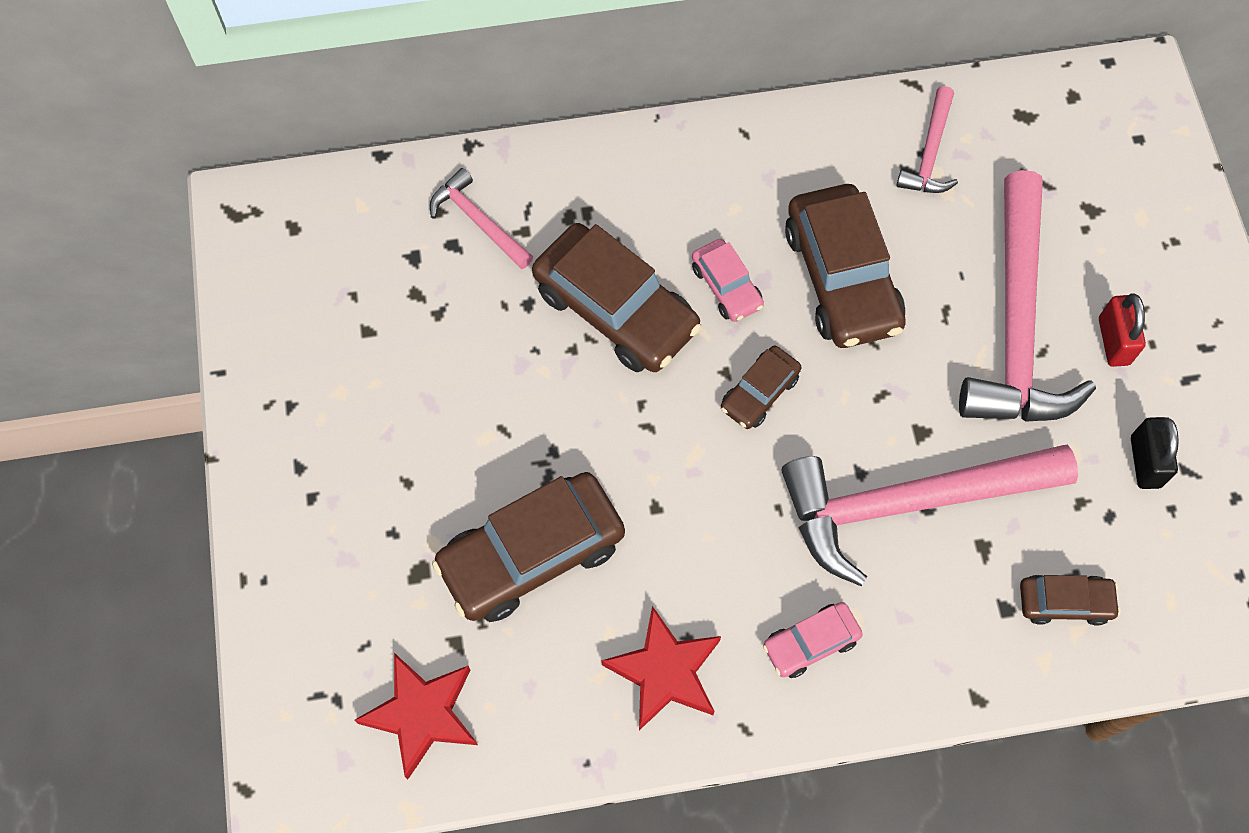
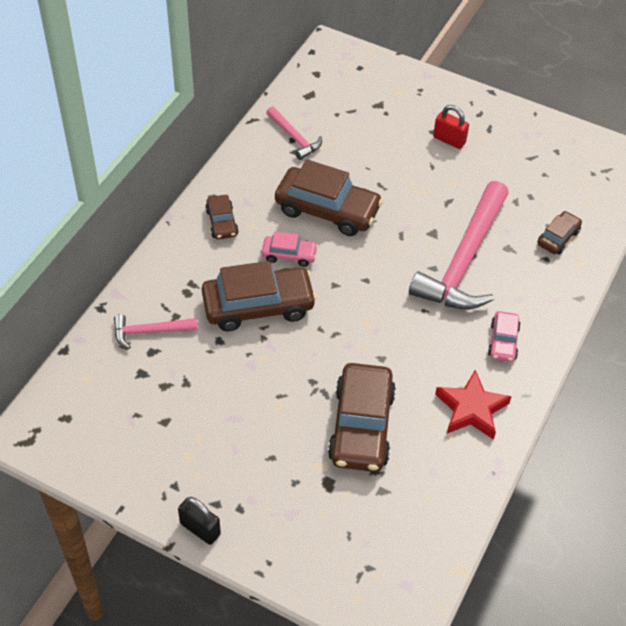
camera: 55 degrees left, 15 degrees down
(422, 714) = (409, 531): red star -> none
(759, 392) = (358, 279): brown car -> brown car (222, 222)
(1015, 324) = (410, 166): pink hammer -> none
(1145, 462) = (515, 168): black padlock -> black padlock (200, 529)

